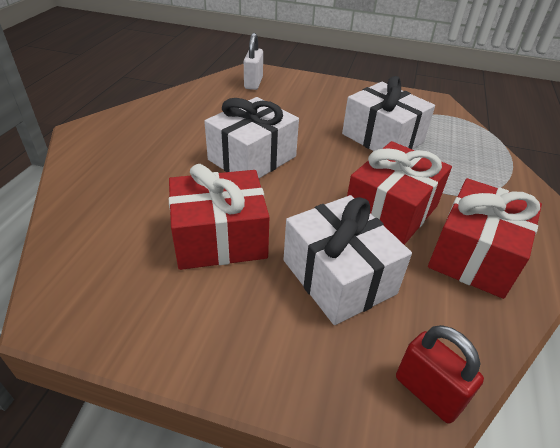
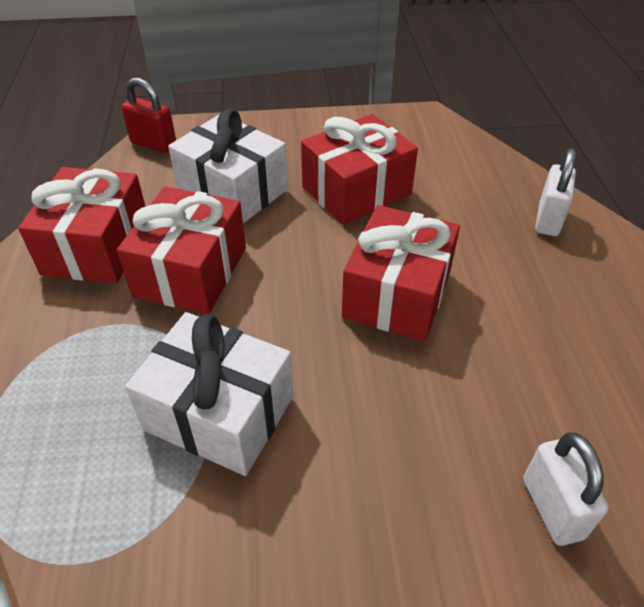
camera: 160 degrees right, 5 degrees up
(100, 169) = (548, 220): none -> white padlock
(252, 158) = (397, 294): white gift -> red gift

